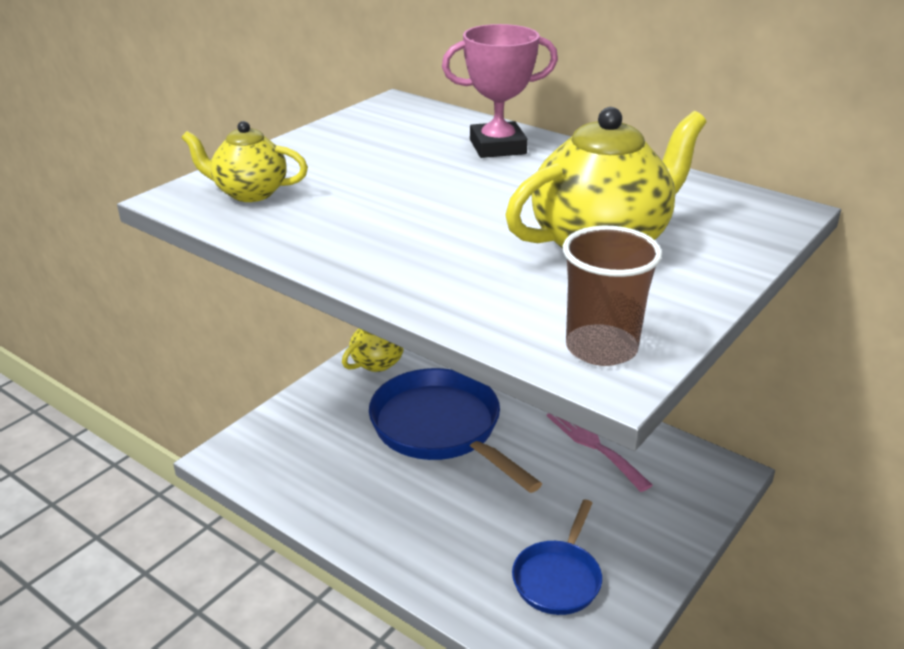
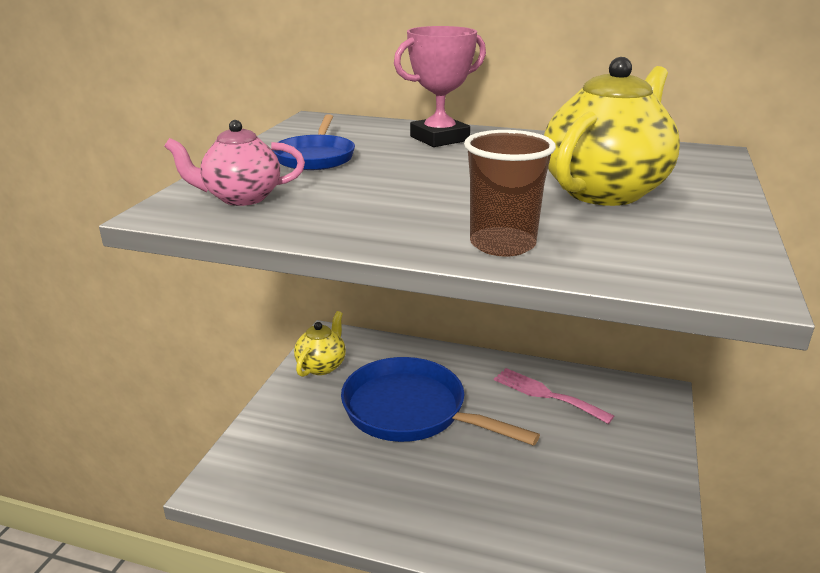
camera: 20 degrees left, 5 degrees down
(249, 193) = (241, 198): yellow teapot -> pink teapot
(558, 578) = (591, 516): blue pan -> blue pan (315, 157)
(601, 348) = (704, 267): brown cup -> brown cup (502, 244)

